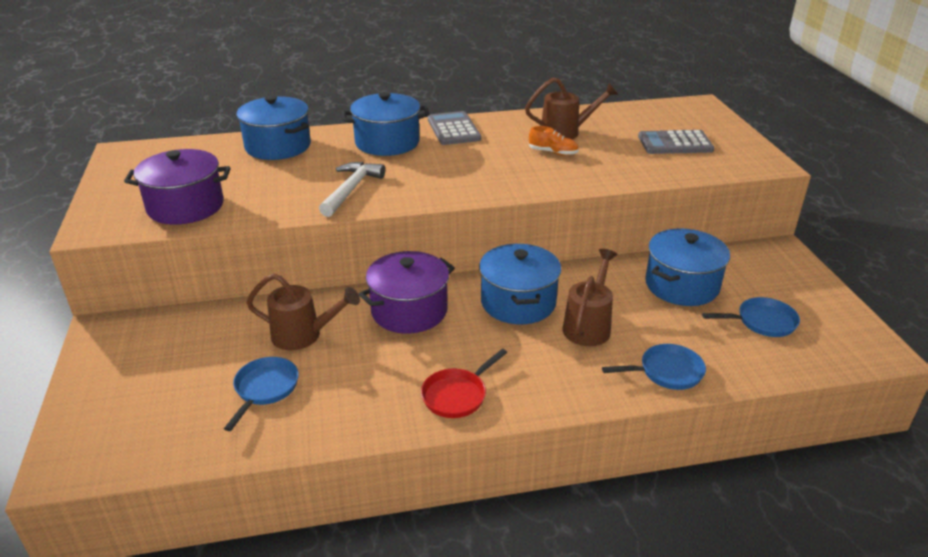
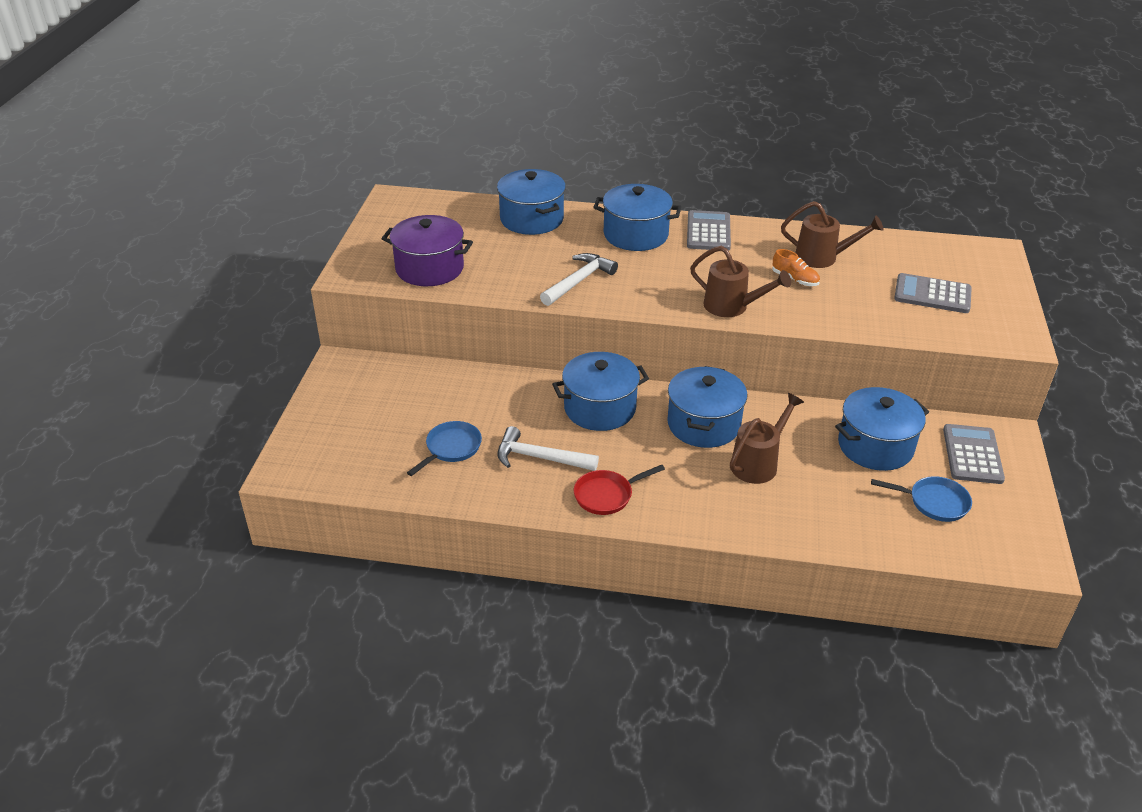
camera: 20 degrees right, 5 degrees up
(303, 335) = (499, 409): brown watering can -> brown watering can (732, 307)
(368, 374) = (540, 458): none -> white hammer
(409, 311) = (600, 408): purple pot -> blue pot
(667, 372) = (807, 525): blue pan -> none
(765, 273) = (972, 455): none -> grey calculator

